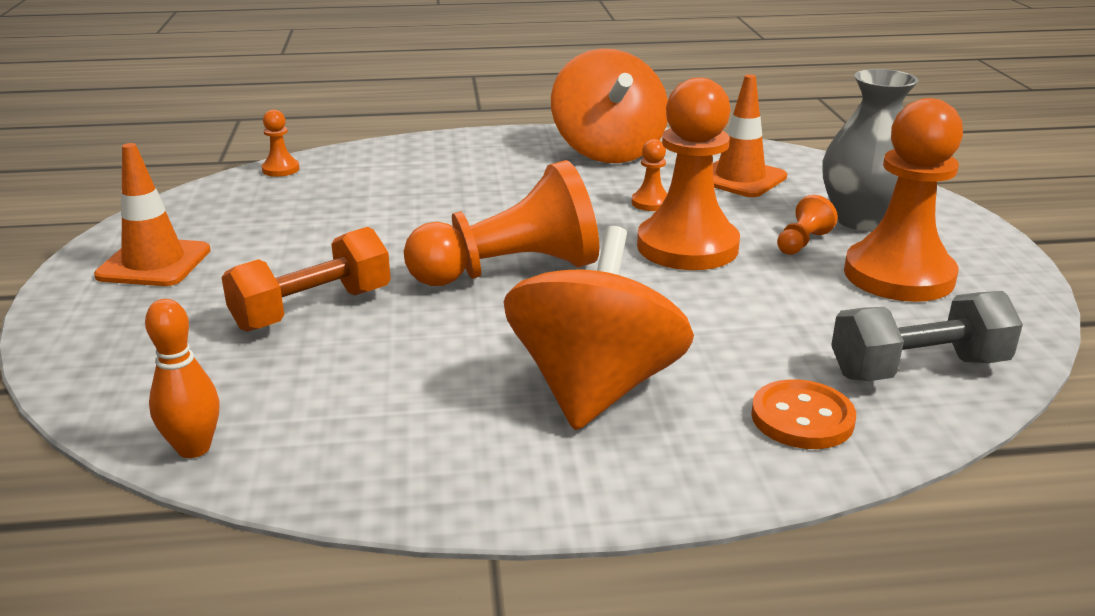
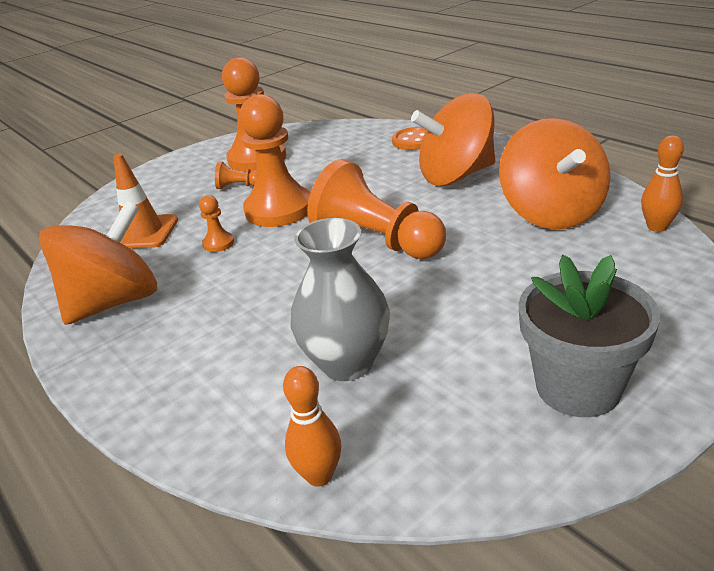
camera: 120 degrees left, 5 degrees up
(154, 263) = (578, 387): orange traffic cone -> grey flower pot
(281, 169) = (319, 475): orange pawn -> orange bowling pin
(312, 309) = (514, 274): orange dumbbell -> none
(366, 397) = (551, 213): none -> orange spinning top
(862, 220) = (188, 183): grey vase -> grey vase (346, 363)
(918, 368) = (346, 136): grey dumbbell -> none

